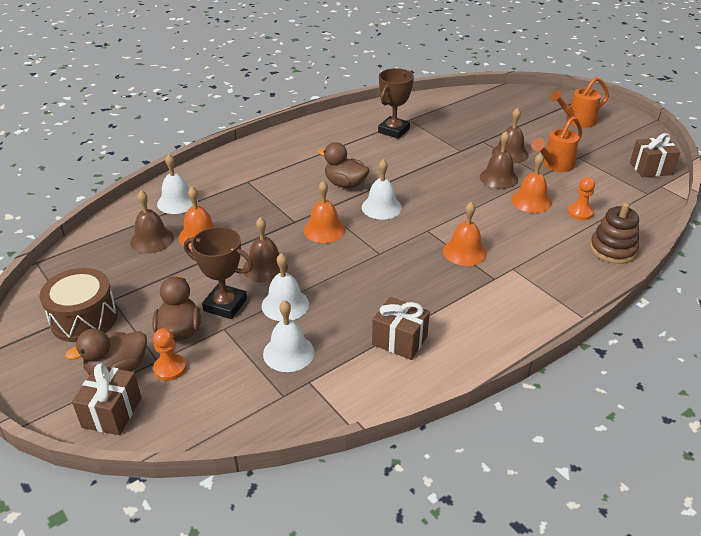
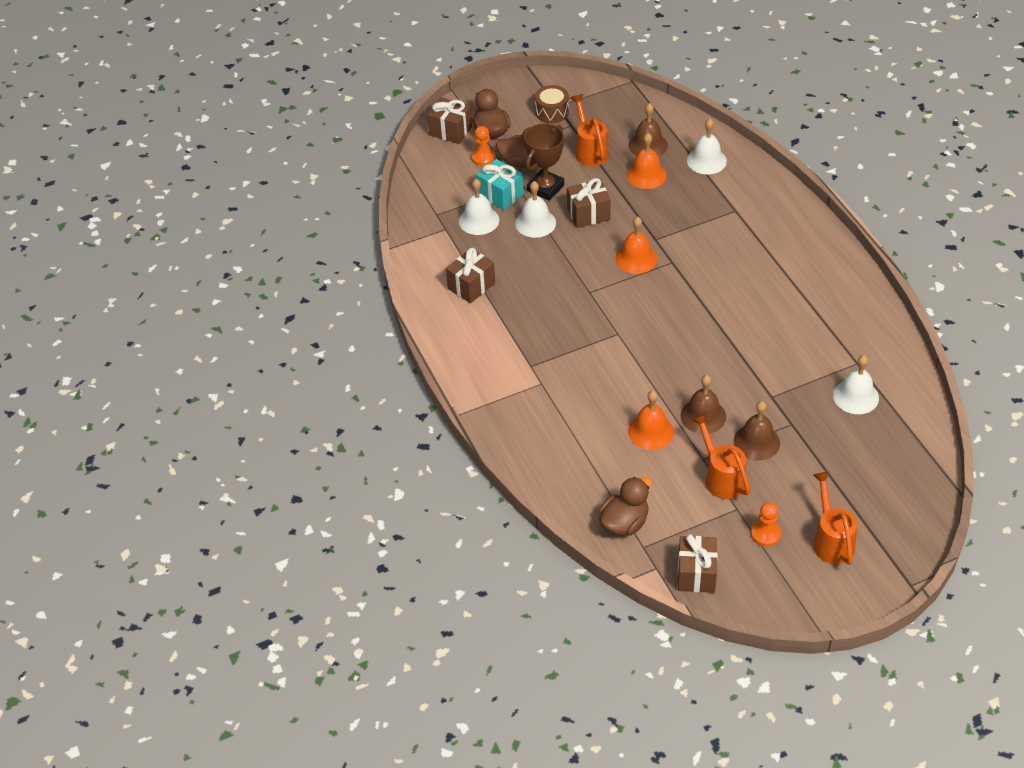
camera: 105 degrees right, 10 degrees up
(84, 319) = (552, 112): brown drum -> brown drum, size x0.66
(160, 279) = (590, 151): none -> orange watering can
(240, 341) = (500, 195): none -> turquoise gift
(265, 267) = (588, 214): brown bell -> brown gift
(345, 184) = (715, 284): brown duck -> brown duck (624, 523)
(381, 207) = (665, 305): white bell -> white bell (856, 396)
(393, 131) = (829, 343): brown trophy -> none
(464, 252) = (576, 354): orange bell -> none
(580, 212) = (619, 467): orange pawn -> orange pawn (765, 534)
(612, 249) = (549, 472): brown stacking toy -> none

